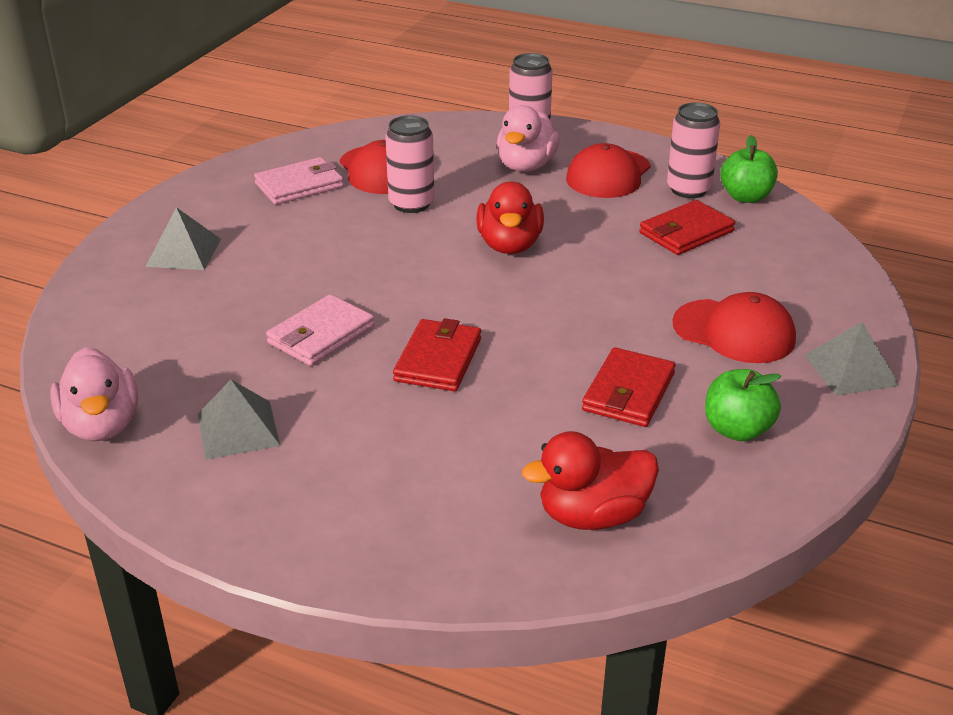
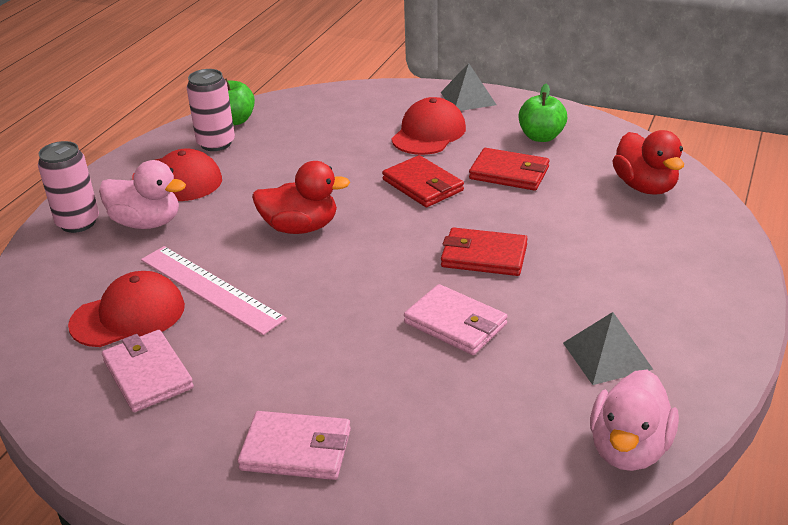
camera: 90 degrees left, 0 degrees up
(101, 425) = (628, 449): pink duck -> pink duck turned 135 degrees clockwise
(183, 252) = (296, 450): grey pyramid -> pink wallet
(411, 204) = (211, 288): pink can -> pink ruler
(686, 232) = (287, 146): red wallet -> red wallet (423, 185)

